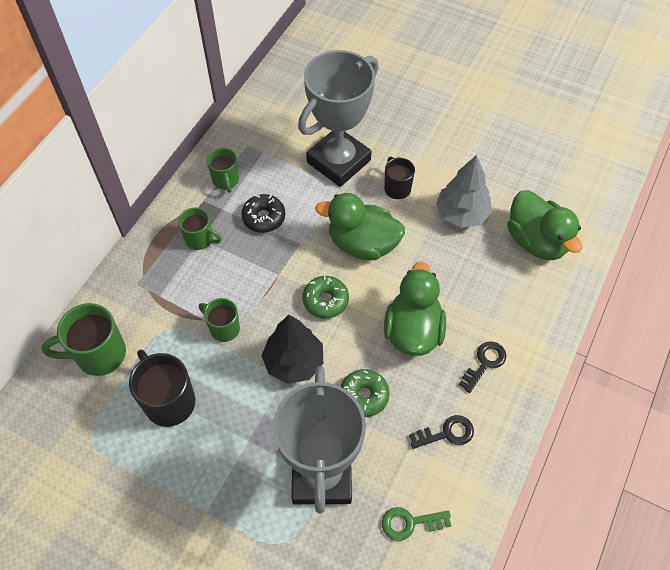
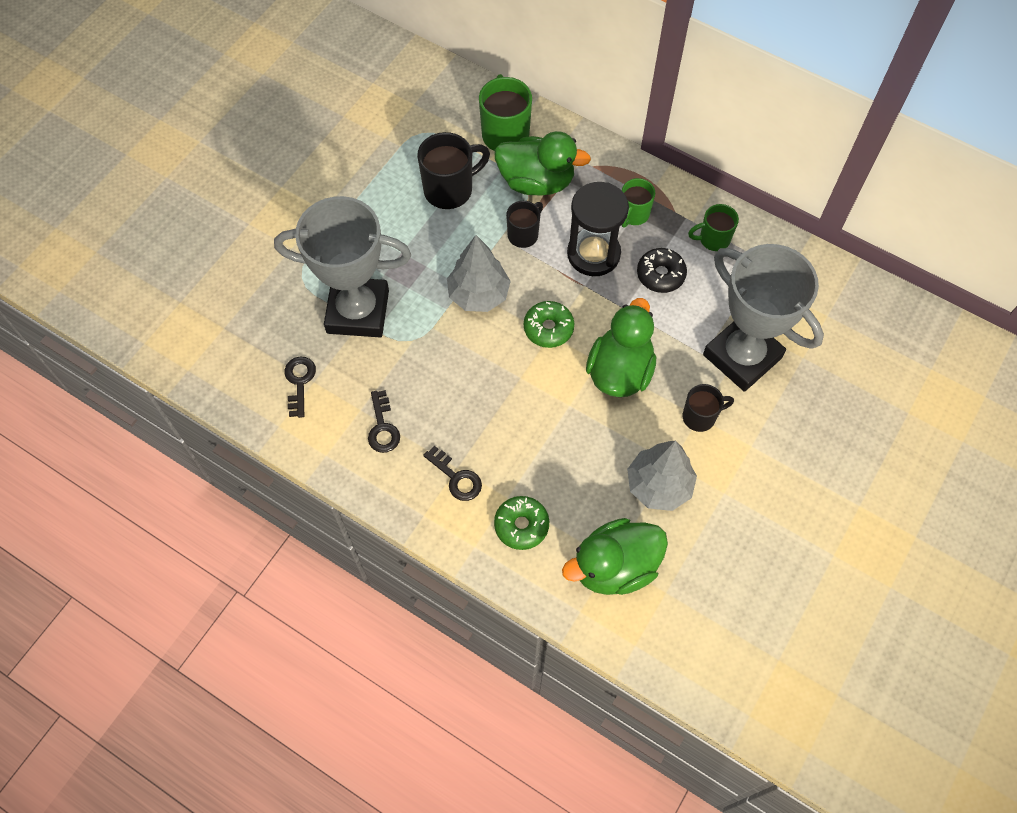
camera: 95 degrees right, 5 degrees up
(223, 328) = (523, 234): green mug -> black mug
(244, 269) = (593, 254): none -> black hourglass
(294, 362) = (478, 294): black tree -> grey tree
(364, 396) = (434, 355): green donut -> green donut (521, 525)
(410, 523) = (299, 382): green key -> black key
(413, 331) = (503, 410): green duck -> green duck (536, 182)

